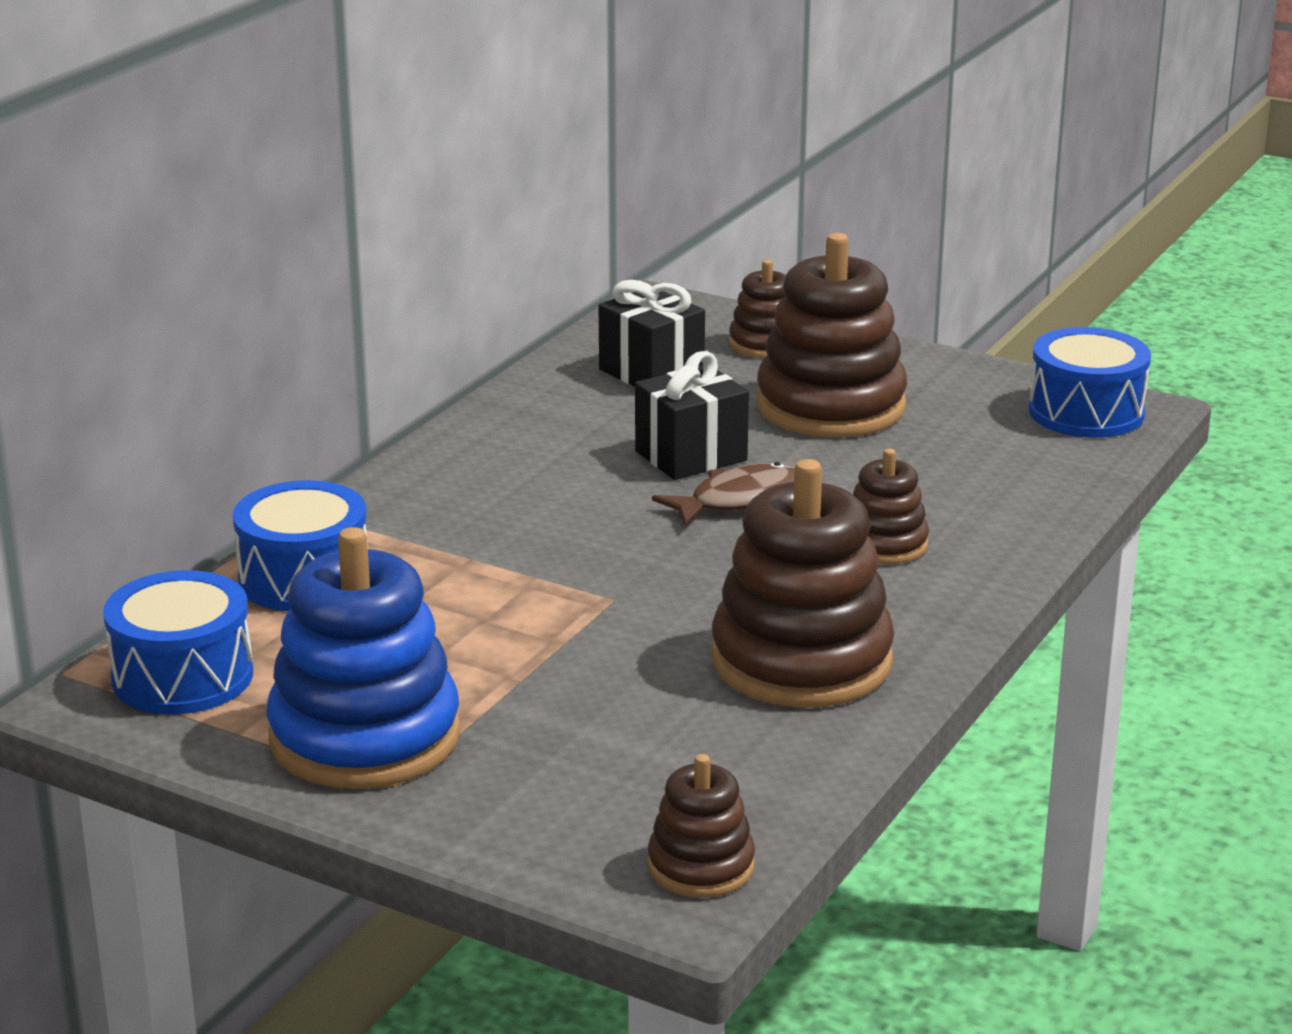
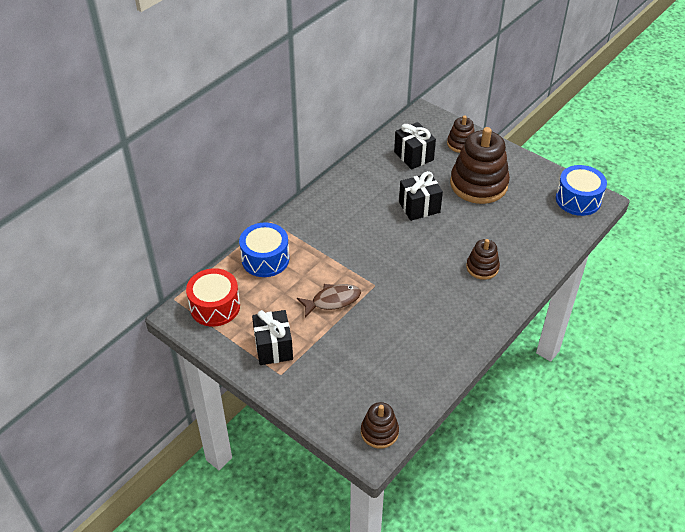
camera: 10 degrees right, 20 degrees up
(182, 676) = (215, 306): blue drum -> red drum
(365, 737) = (273, 347): blue stacking toy -> black gift
(739, 500) = (432, 235): brown fish -> brown fish (333, 300)
(801, 661) = (437, 329): brown stacking toy -> none

